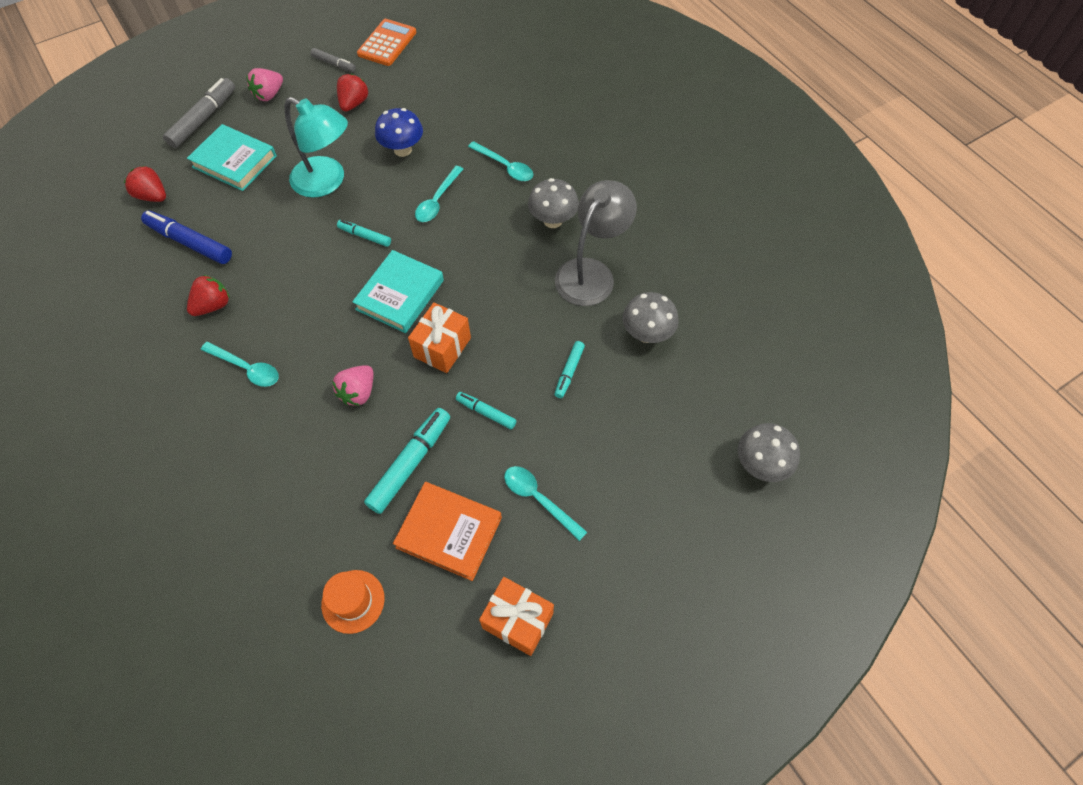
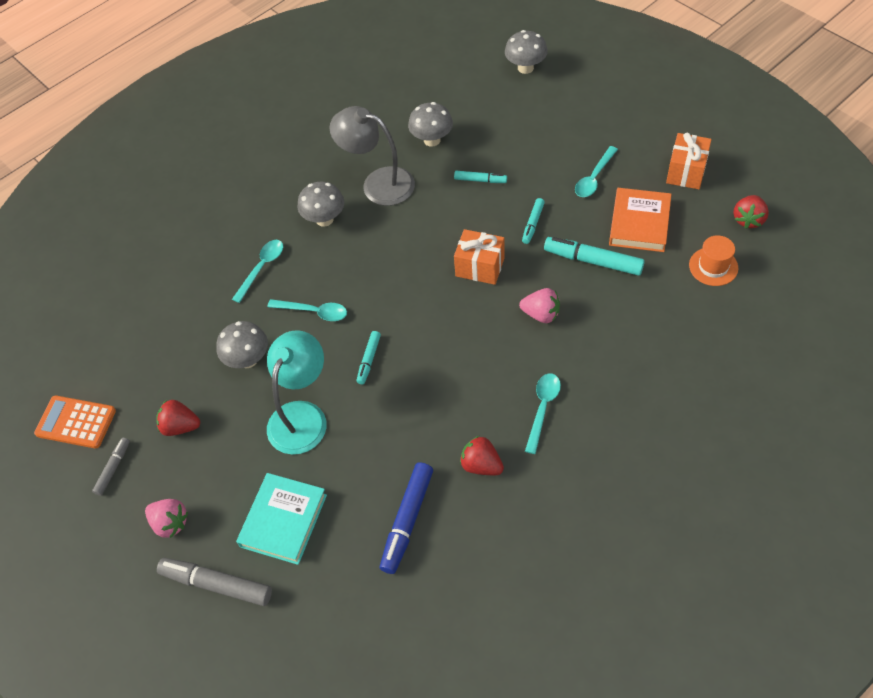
camera: 95 degrees left, 5 degrees down
(153, 196) = (348, 590): red strawberry -> red strawberry (748, 219)
(400, 295) = (432, 312): turquoise book -> none
(403, 150) = (248, 359): blue mushroom -> grey mushroom

